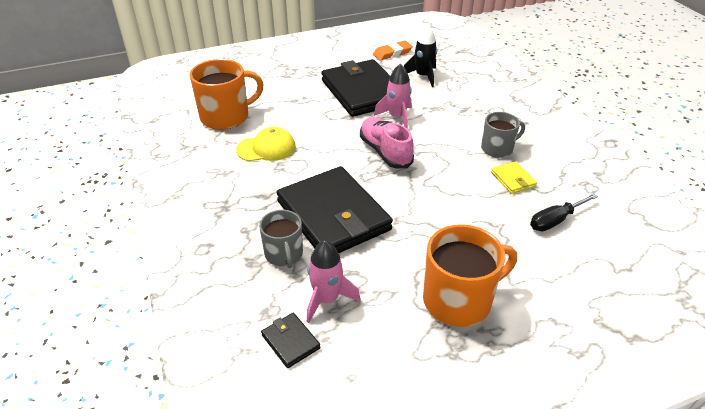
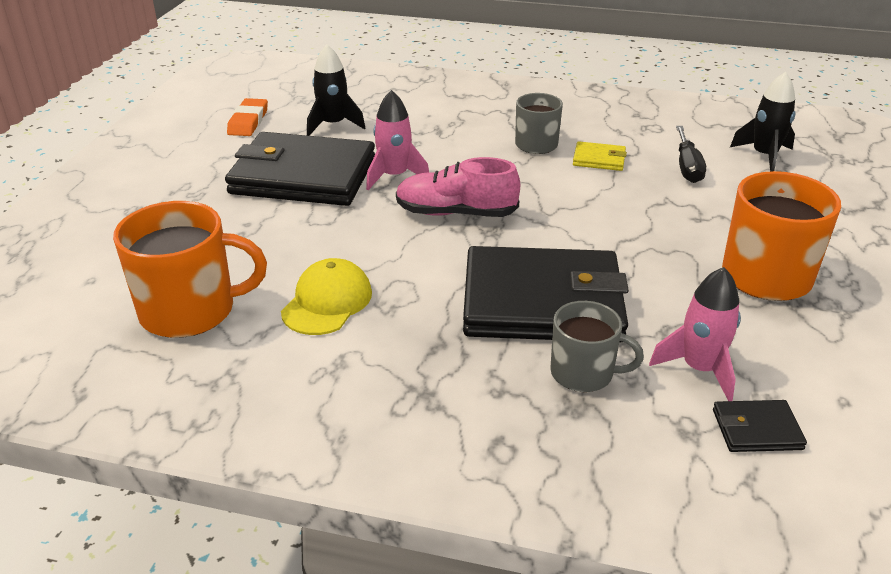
camera: 55 degrees left, 5 degrees down
(226, 117) = (191, 311): orange mug -> orange mug turned 75 degrees clockwise
(625, 253) = (764, 156): none -> black rocket

